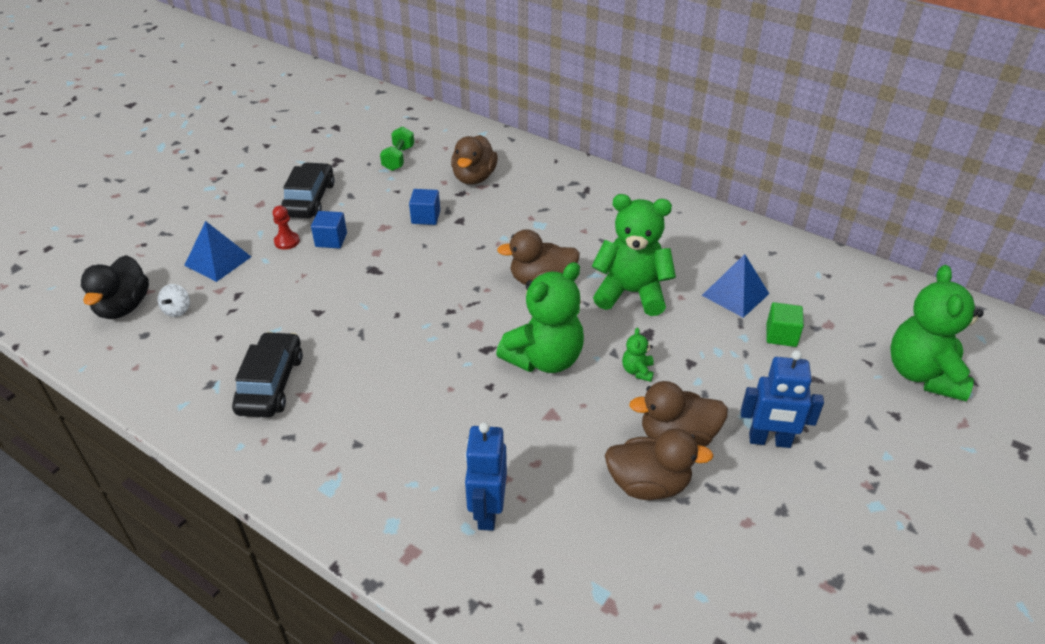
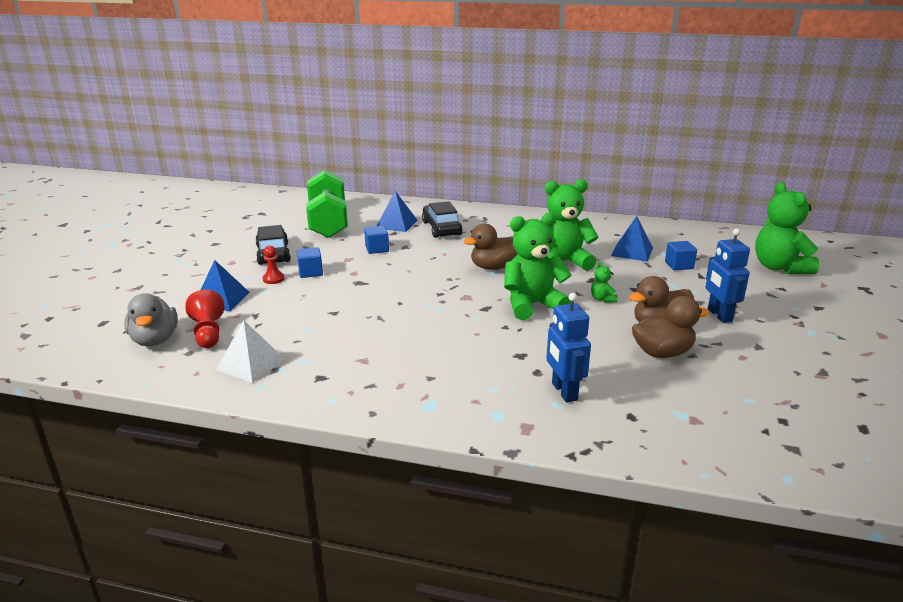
camera: 20 degrees left, 15 degrees down
(123, 307) = (155, 340): black duck -> grey duck
(177, 310) = (208, 333): white spinning top -> red pawn
(191, 369) = (251, 364): none -> white pyramid
(271, 384) = (329, 359): black car -> black car (441, 228)
(398, 158) = (328, 222): green dumbbell -> green dumbbell, size x2.16
(474, 178) = (396, 224): brown duck -> blue pyramid
(544, 359) = (532, 305): green teddy bear -> green teddy bear turned 135 degrees counterclockwise
(769, 441) = (719, 315): blue robot -> blue robot turned 90 degrees clockwise
(781, 335) = (679, 265): green cube -> blue cube

